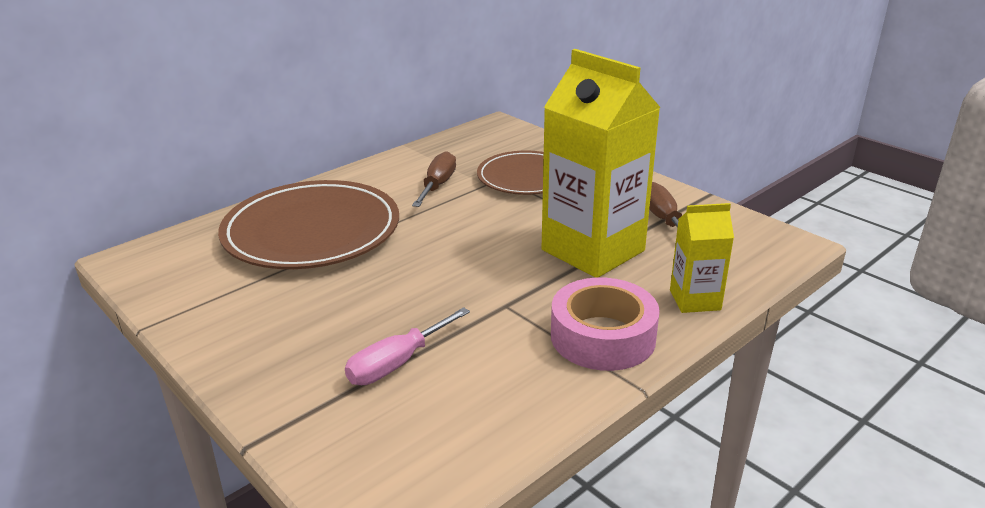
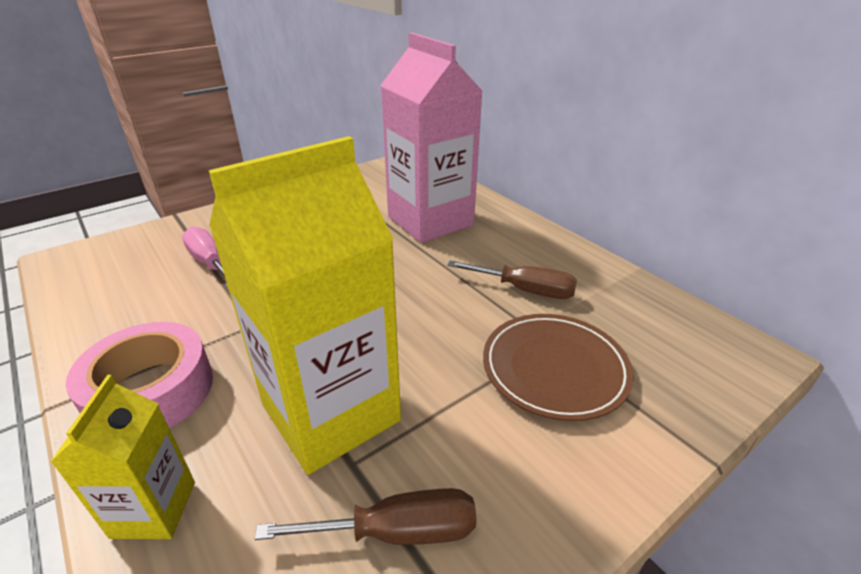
camera: 95 degrees right, 5 degrees up
(312, 231) = (430, 221): brown plate -> pink carton

